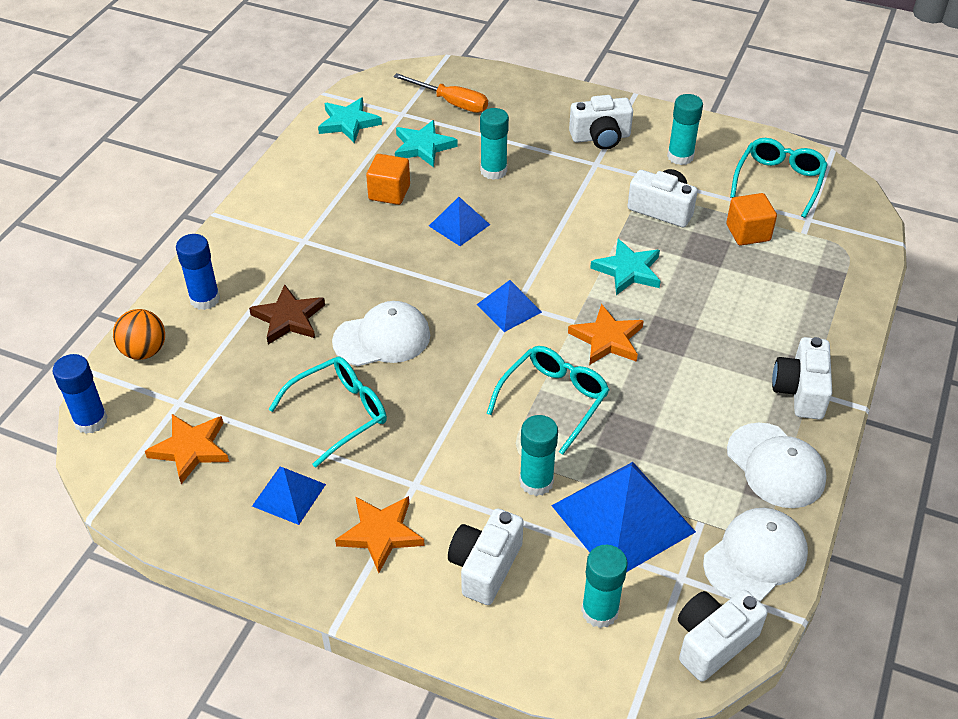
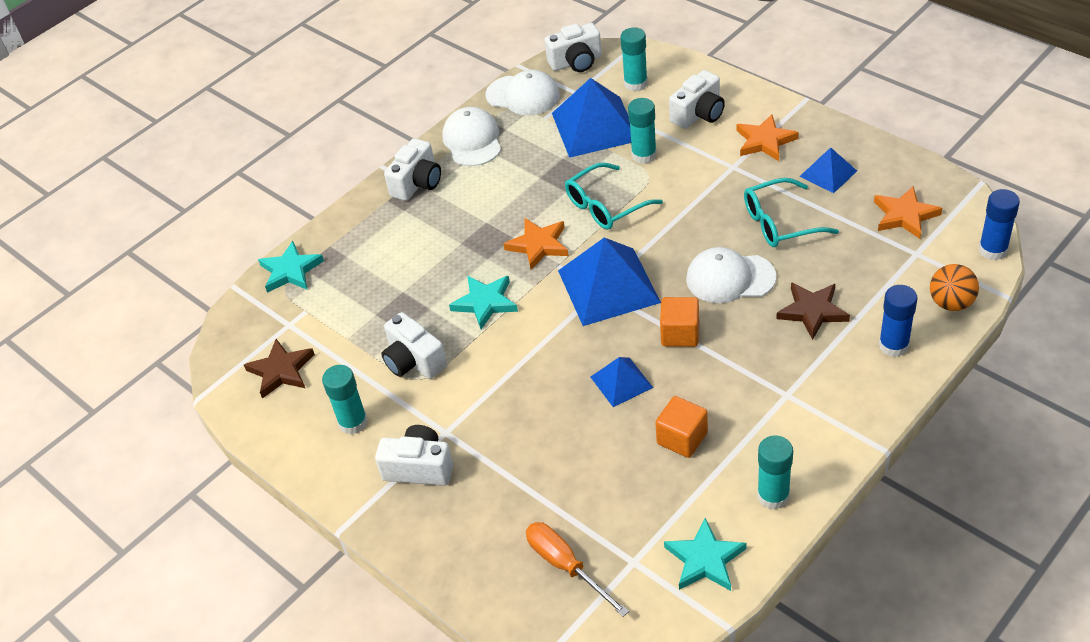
camera: 155 degrees left, 0 degrees up
(423, 146) = (624, 498): turquoise star -> turquoise star (291, 271)
(493, 171) = (558, 445): turquoise glue stick -> turquoise glue stick (773, 496)
(509, 308) = (608, 286): blue pyramid -> blue pyramid, size x1.88
(748, 233) = (354, 320): orange cube -> orange cube (680, 334)
(755, 557) = (523, 95): white cap -> white cap turned 135 degrees counterclockwise
(779, 181) = (281, 371): turquoise glasses -> brown star

